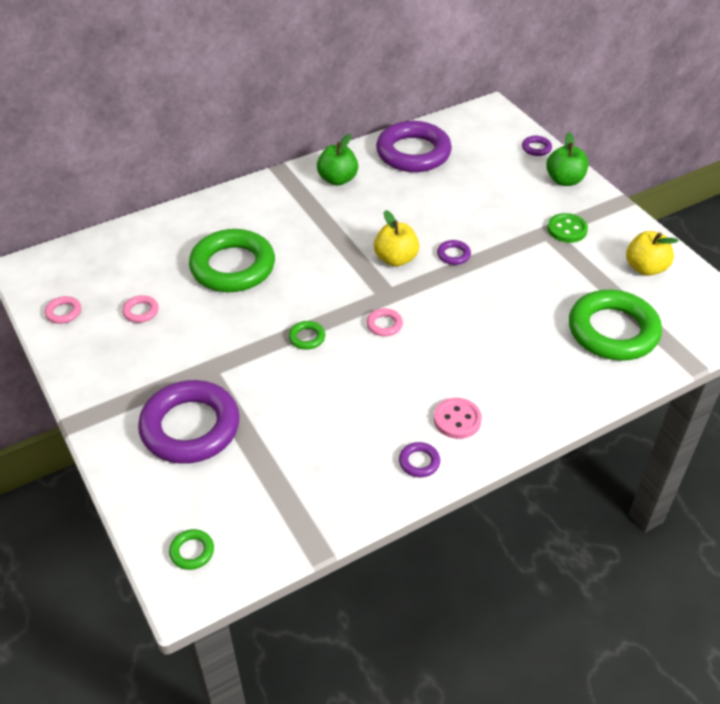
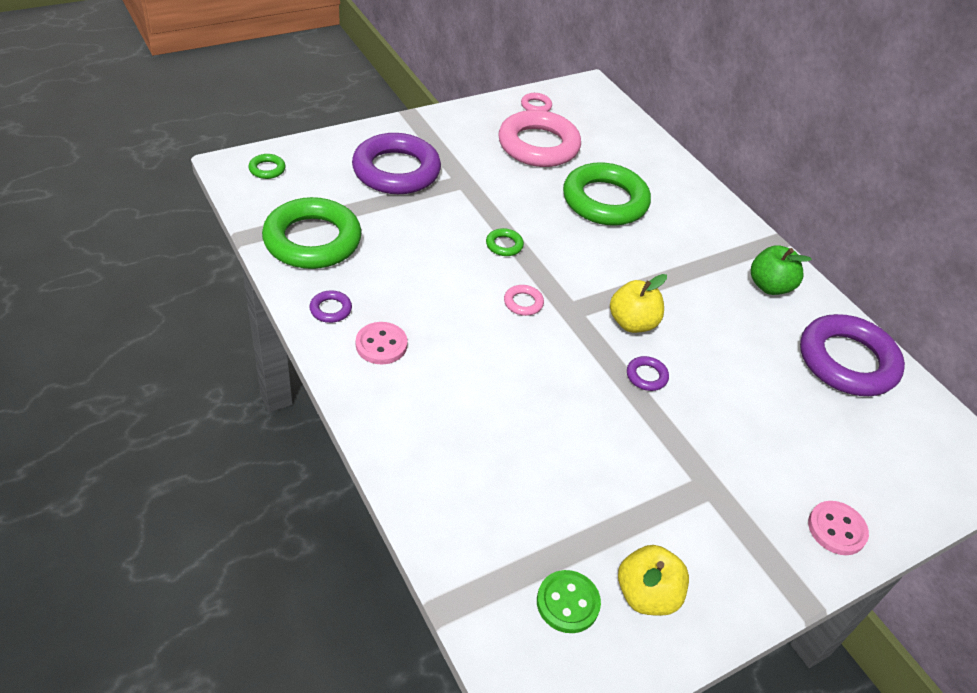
camera: 85 degrees right, 0 degrees up
(141, 311) = (538, 145): pink ring -> pink ring, size x2.49
(536, 148) = (908, 506): purple ring -> none
(564, 180) = (836, 529): green apple -> pink button
(567, 229) = (719, 509): green button -> green button (567, 603)
(613, 331) = (514, 521): green ring -> green ring (312, 240)

